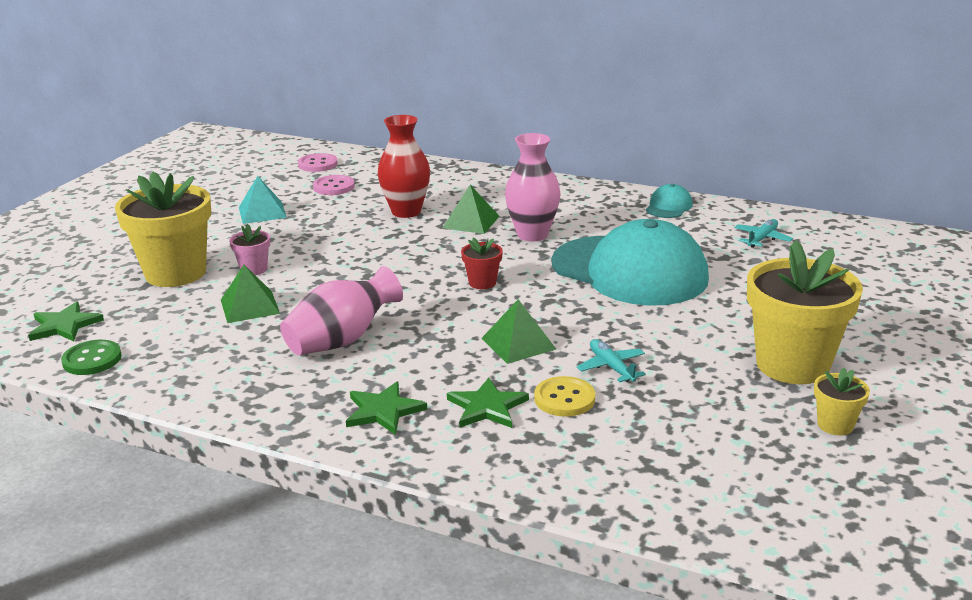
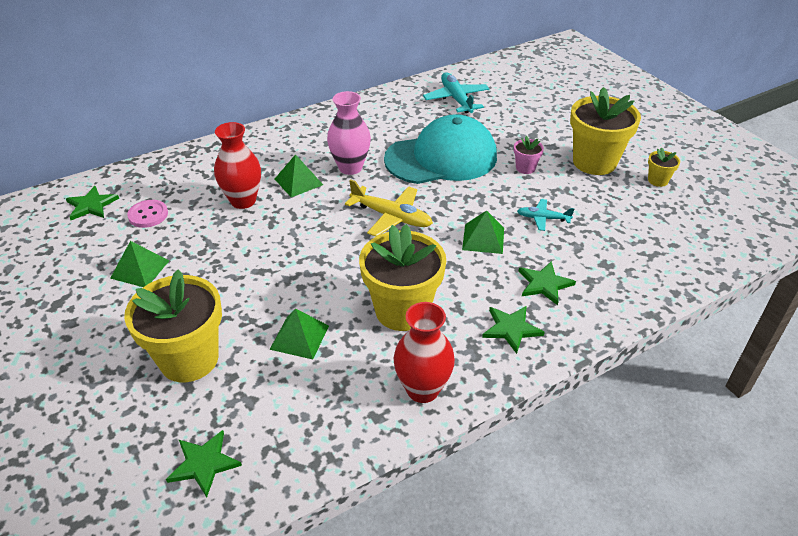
camera: 55 degrees left, 15 degrees up
(92, 359) = (288, 462): green button -> none
(239, 391) = (422, 389): none -> red vase
(254, 269) = (239, 312): pink flower pot -> pink flower pot (525, 168)
(262, 212) = (140, 269): turquoise pyramid -> green pyramid
(318, 164) = (91, 205): pink button -> green star
(342, 340) = (402, 310): pink vase -> yellow flower pot
(482, 283) = (391, 217): red flower pot -> yellow plane
(564, 399) = (561, 251): yellow button -> none
(669, 206) = (378, 105): turquoise cap -> none
(762, 239) = (456, 99): turquoise plane -> turquoise plane, size x1.71

